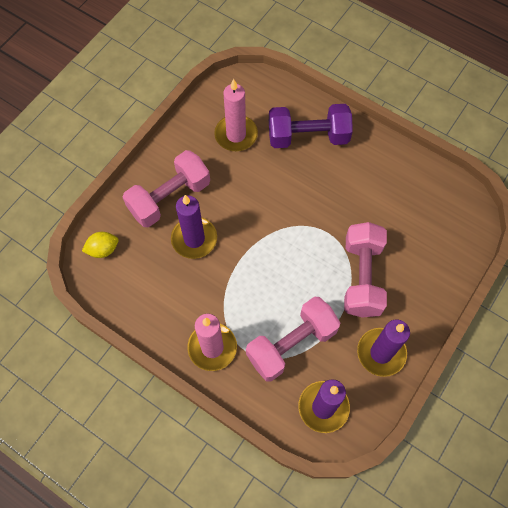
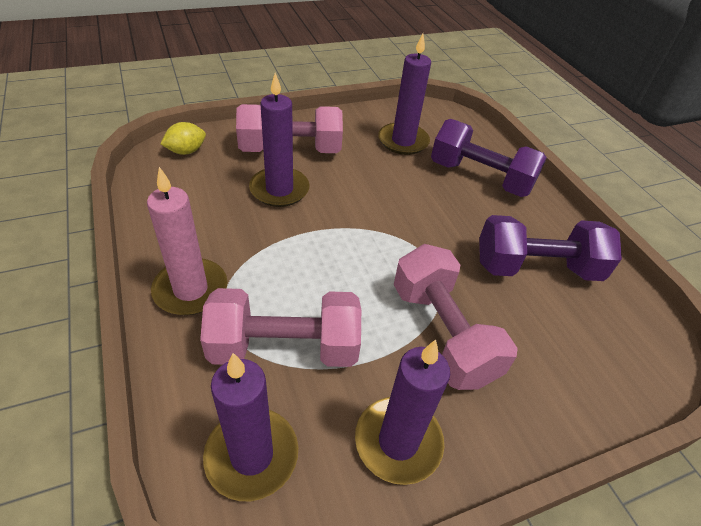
camera: 30 degrees right, 20 degrees down
(103, 249) = (186, 151): yellow lemon -> yellow lemon turned 45 degrees counterclockwise
(236, 135) = (403, 141): pink candle -> purple candle
(362, 277) = (442, 333): pink dumbbell -> pink dumbbell turned 60 degrees counterclockwise
(383, 194) = (536, 268): none -> purple dumbbell

